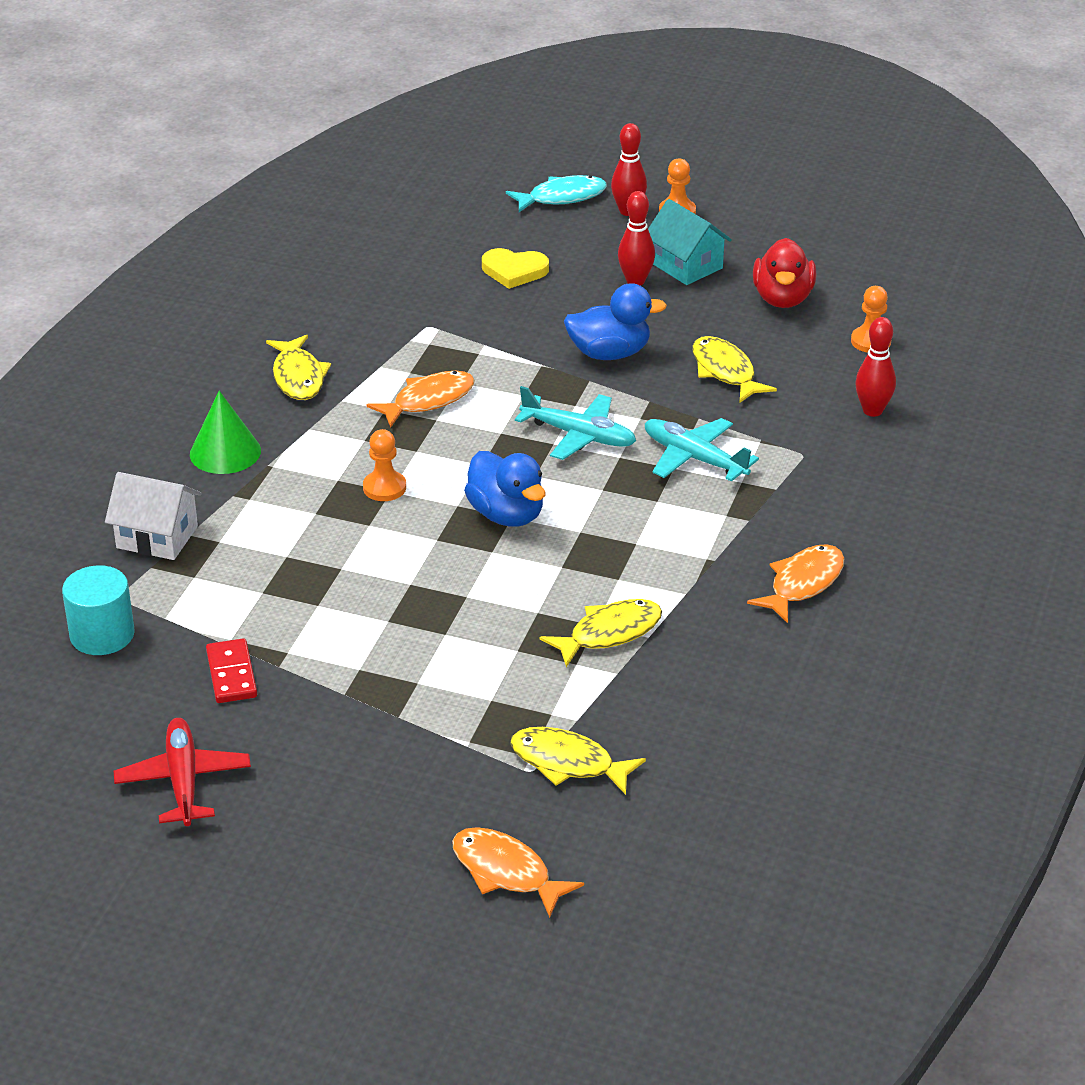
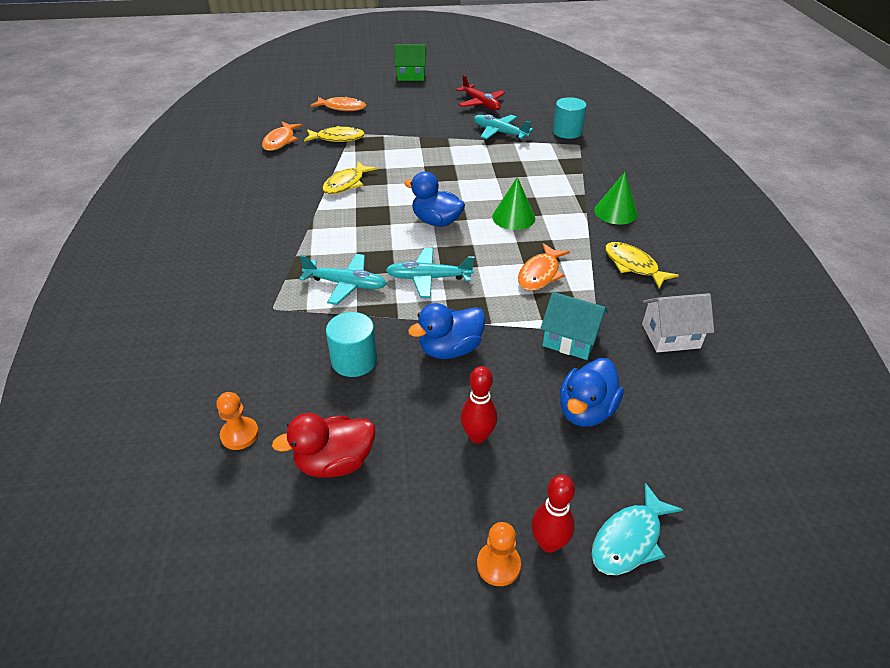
camera: 155 degrees right, 5 degrees up
(157, 537) = (594, 168): white house -> white house (670, 336)
(231, 674) = (500, 133): red domino -> turquoise plane
(253, 959) = (411, 76): none -> green house
(384, 488) = (513, 217): orange pawn -> green cone
(514, 271) = (586, 410): yellow heart -> blue duck
(686, 265) = (444, 476): turquoise house -> turquoise house (570, 339)
(725, 371) = (354, 360): yellow fish -> turquoise cylinder
(782, 298) = (335, 462): red duck -> red duck turned 90 degrees counterclockwise
(803, 583) = (252, 230): orange fish -> orange fish (280, 141)
(872, 410) = (228, 360): red bowling pin -> none

